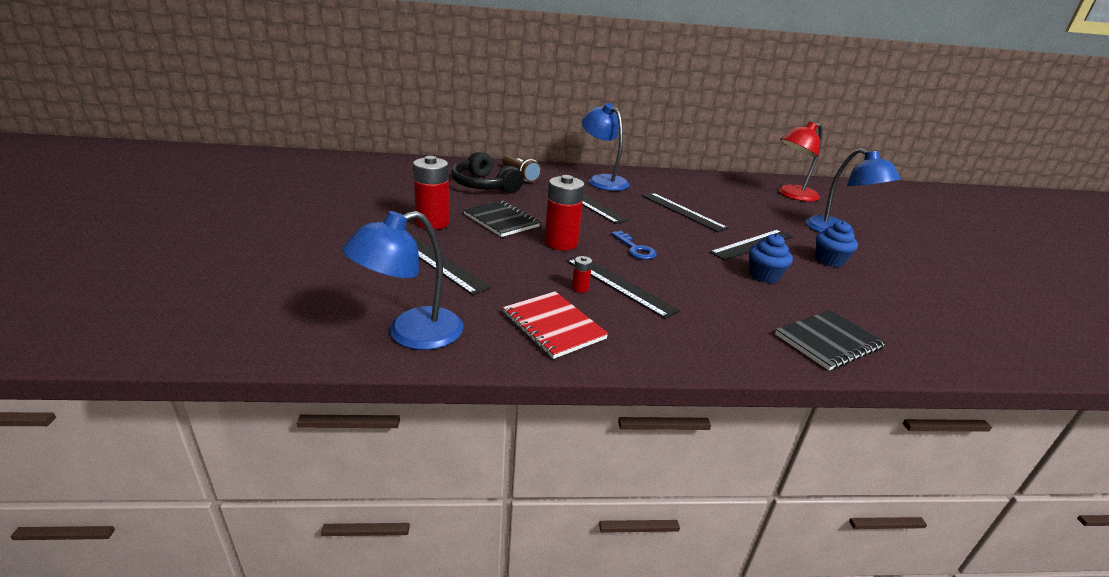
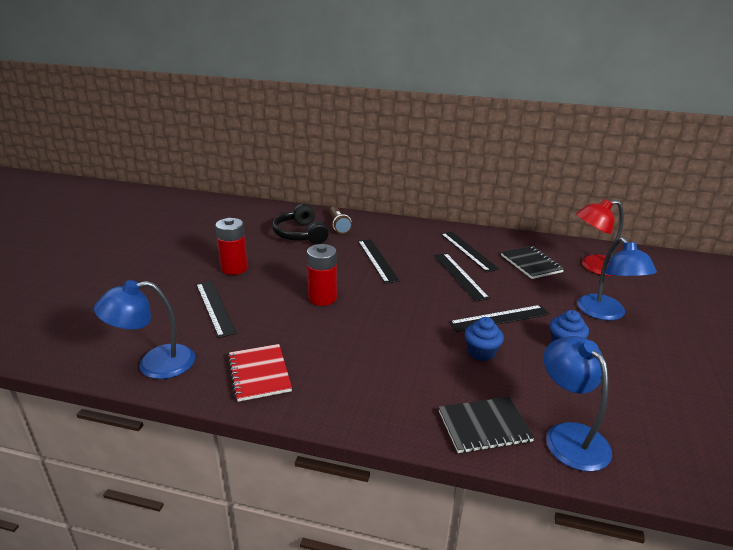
camera: 20 degrees right, 0 degrees up
(501, 220) = (289, 271): black notebook -> black notebook (531, 264)
(580, 288) = (305, 343): red battery -> none
(602, 180) = (409, 236): blue lamp -> blue lamp (569, 436)
(619, 285) = (340, 344): black ruler -> black ruler (468, 251)
(635, 249) = (382, 311): blue key -> none

